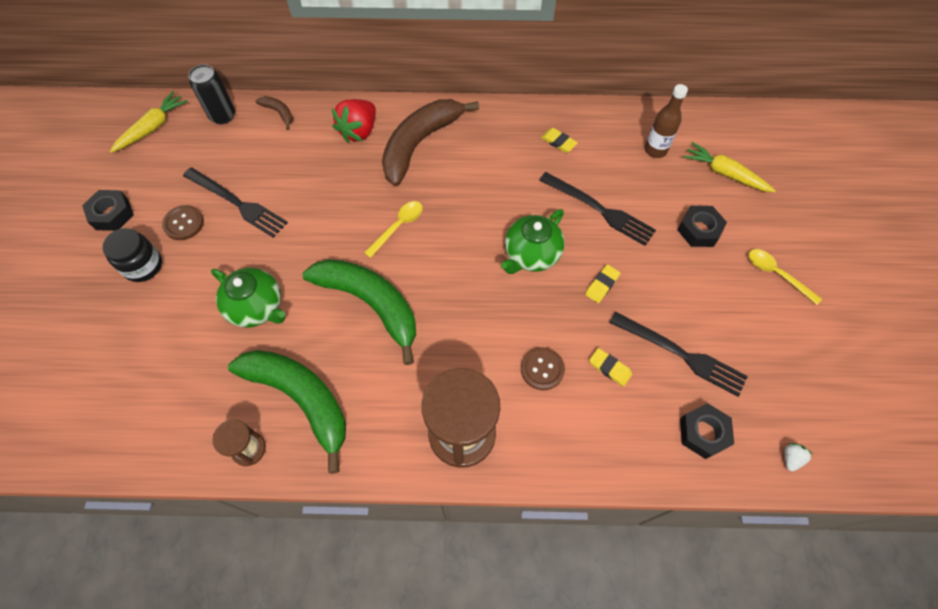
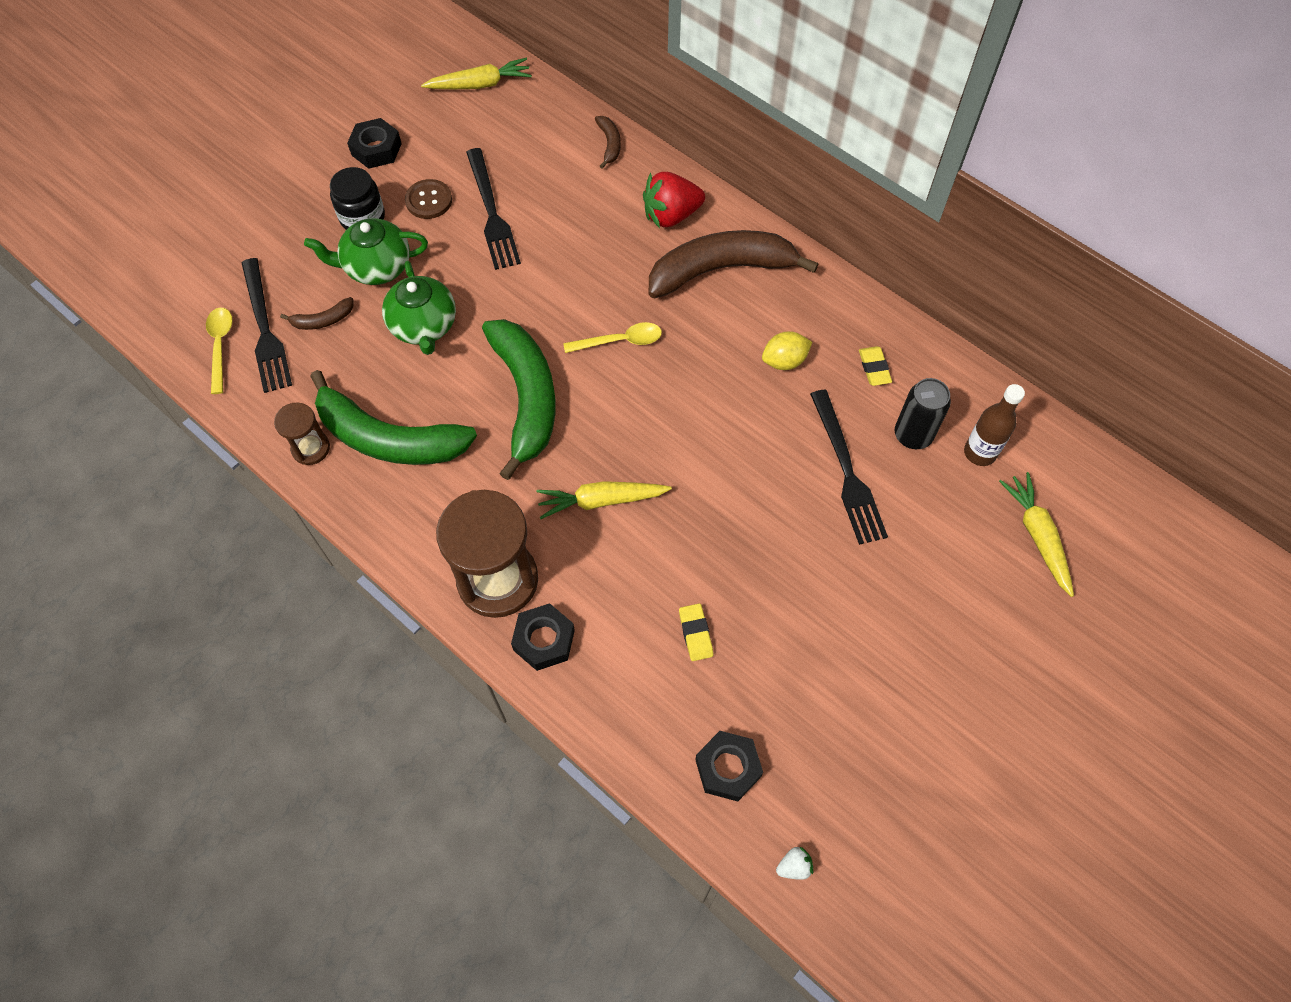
camera: 40 degrees right, 0 degrees up
(176, 354) = (323, 320): none -> brown banana
(223, 116) = (553, 113): black can -> black can (913, 435)
(301, 399) = (389, 438): green banana -> green banana turned 120 degrees clockwise
(479, 332) = (601, 501): none -> yellow carrot
(506, 172) = (784, 361): none -> yellow lemon
(531, 255) = (726, 464): green teapot -> green teapot (377, 267)
(542, 369) = (628, 582): brown button -> none
(602, 285) = (770, 549): yellow eraser -> none
(681, 354) = (783, 679): black fork -> black fork (265, 329)
(699, 230) = (939, 573): black nut -> black nut (544, 640)
(777, 274) = (980, 685): yellow spoon -> yellow spoon (220, 346)

